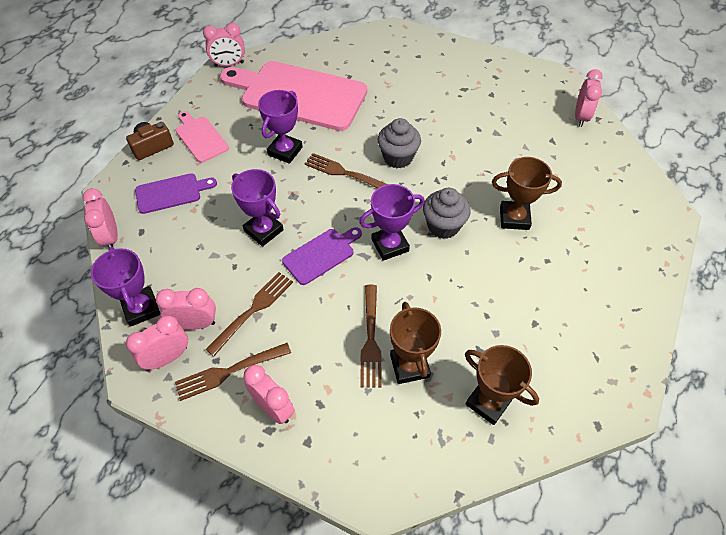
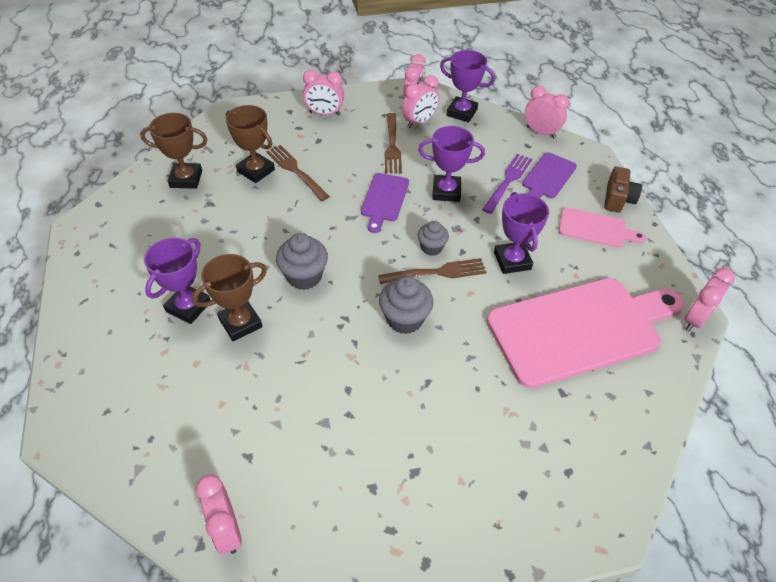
camera: 140 degrees right, 5 degrees down
(205, 209) = (508, 181): none -> purple fork
(229, 371) = (369, 114): brown fork -> none
(328, 192) = (431, 248): none -> grey cupcake
(390, 245) = (337, 235): purple trophy -> purple trophy (188, 307)

